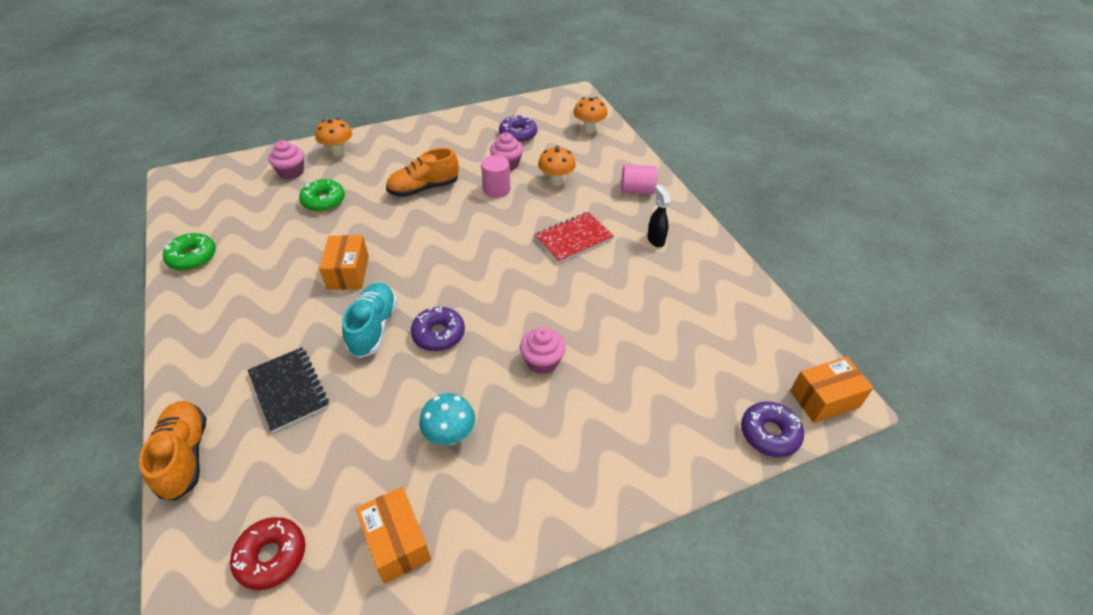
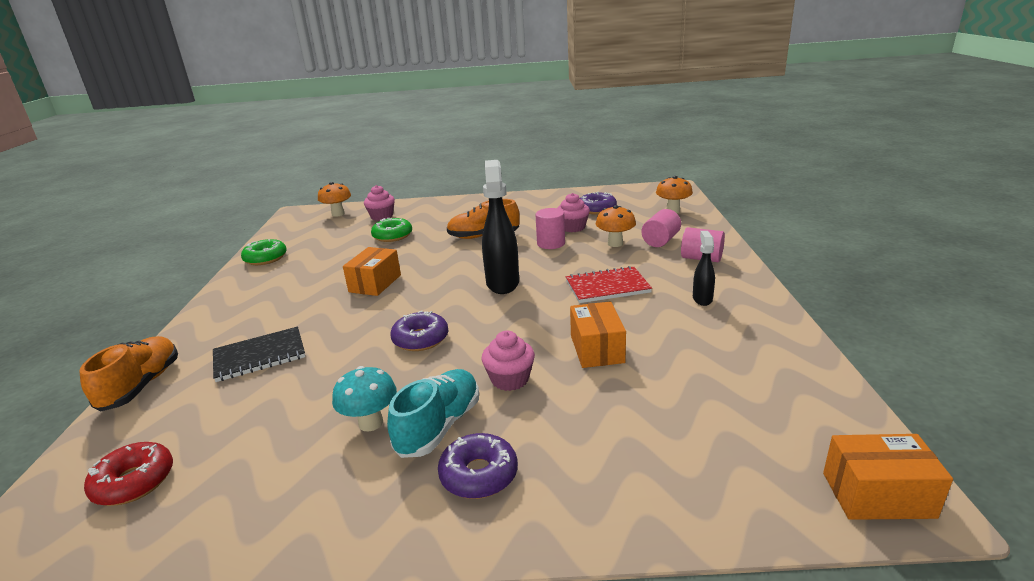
camera: 25 degrees right, 20 degrees down
(289, 390) = (259, 356): black notebook -> black notebook turned 75 degrees clockwise
(338, 152) = (428, 208): orange mushroom -> orange mushroom (338, 214)
(373, 328) = (366, 324): turquoise shoe -> turquoise shoe (439, 426)
(397, 542) = (248, 504): orange box -> orange box (597, 349)
(477, 250) = (502, 283): none -> black spray bottle
(594, 172) = (660, 241): none -> pink cylinder
(769, 434) = (769, 515): purple donut -> purple donut (479, 474)

